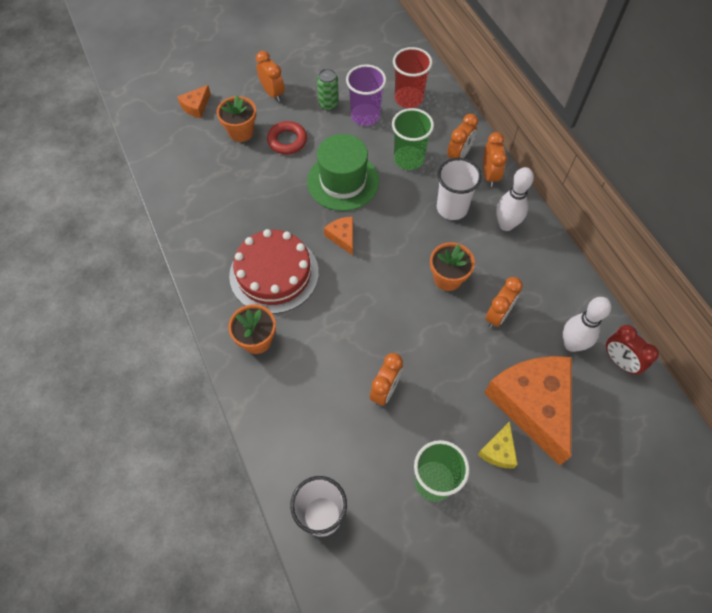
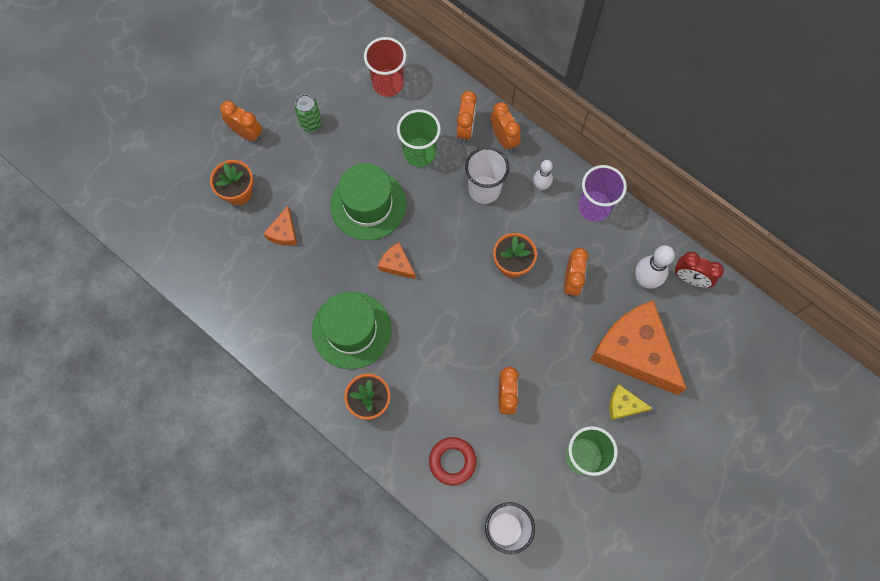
camera: 25 degrees left, 10 degrees up
(196, 106) = (175, 182): orange cheese -> orange cheese (284, 232)
(274, 273) = (351, 330): red cake -> green hat
(287, 140) = (290, 182): red ring -> red ring (452, 461)
(365, 116) = (354, 122): purple cup -> purple cup (594, 207)
(498, 451) = (623, 405): yellow cheese -> yellow cheese turned 105 degrees clockwise
(506, 225) = (541, 186): white bowling pin -> white bowling pin, size x0.64

